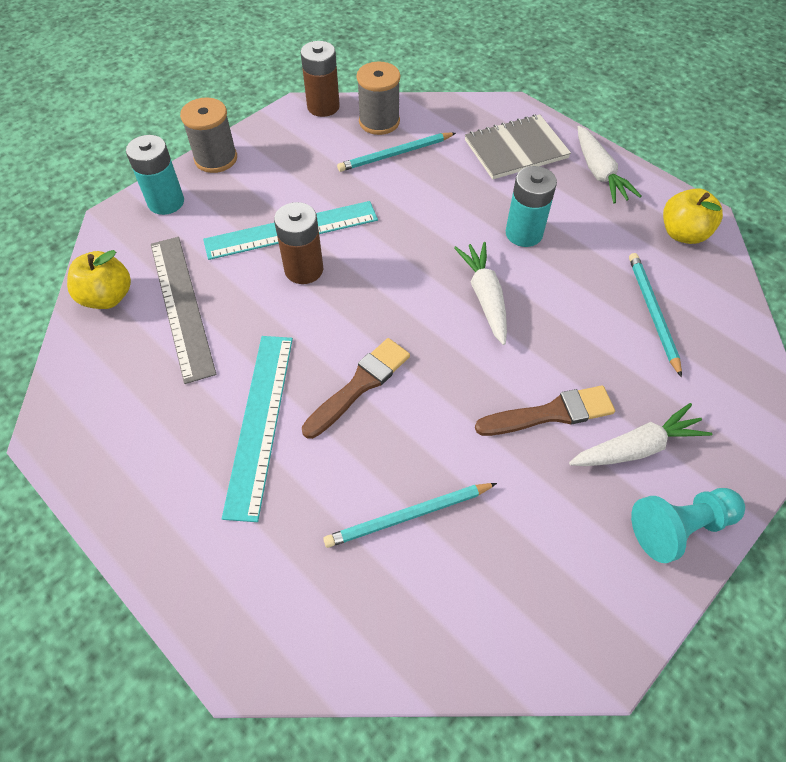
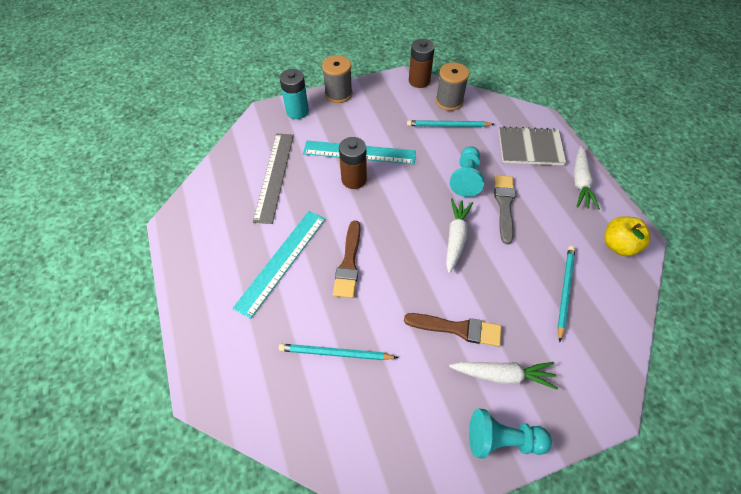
camera: 25 degrees right, 0 degrees up
(107, 297) = (238, 156): yellow apple -> none
(359, 385) = (349, 263): brown brush -> brown brush turned 120 degrees clockwise
(456, 215) = (466, 178): none -> turquoise pawn
(524, 233) = (504, 205): turquoise battery -> grey brush

